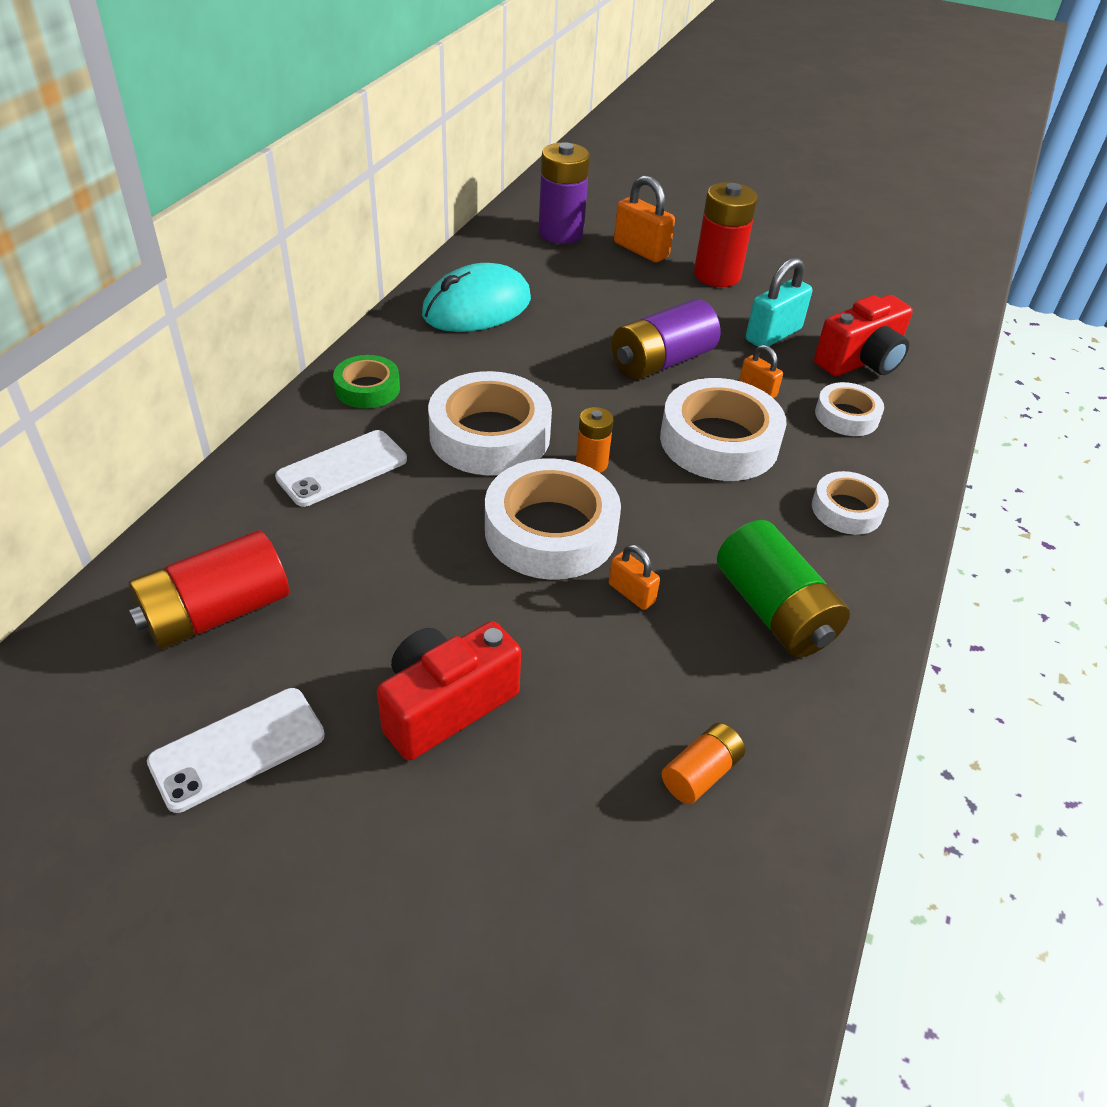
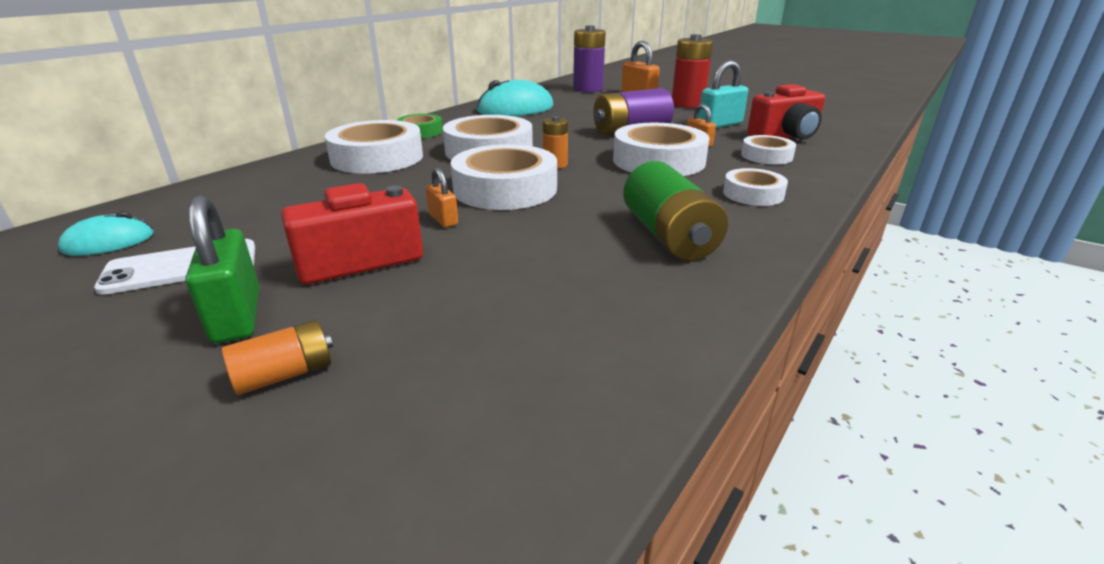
camera: 15 degrees right, 15 degrees down
(103, 713) = (109, 242): none -> turquoise mouse
(216, 613) = (234, 207): red battery -> none
(342, 468) = (377, 158): white phone -> white tape
(365, 823) = (237, 316): none -> green padlock
(631, 593) = (550, 219): orange padlock -> orange padlock (443, 219)
(700, 773) = (555, 318): orange battery -> orange battery (285, 374)

